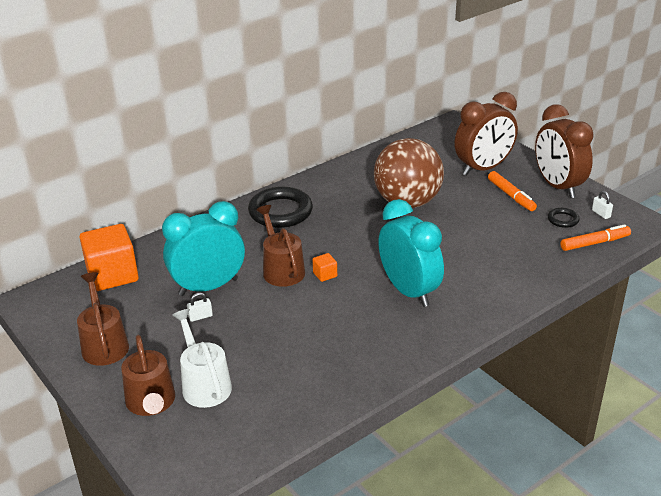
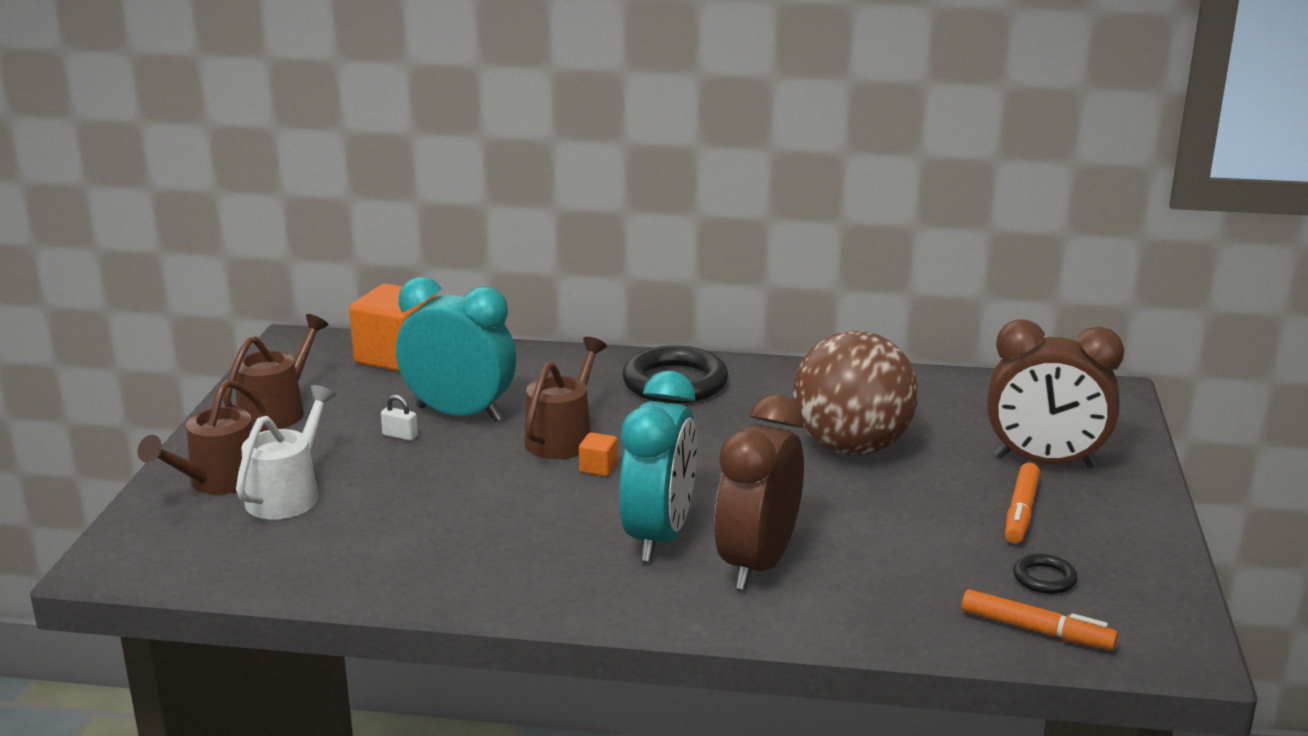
camera: 45 degrees right, 10 degrees down
(558, 186) = (1124, 537): brown clock -> brown clock (757, 564)
(601, 214) = (1126, 604): white padlock -> none

